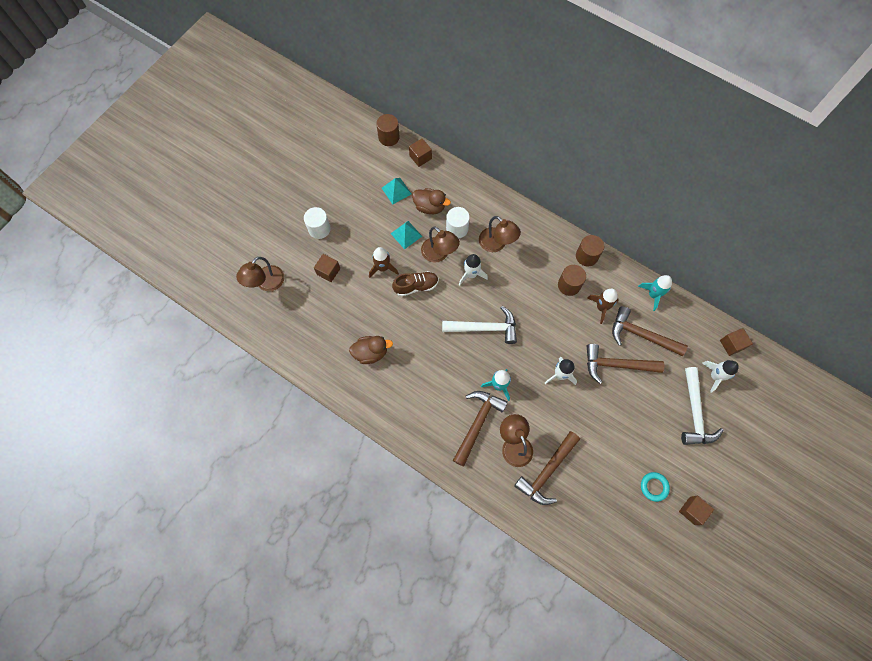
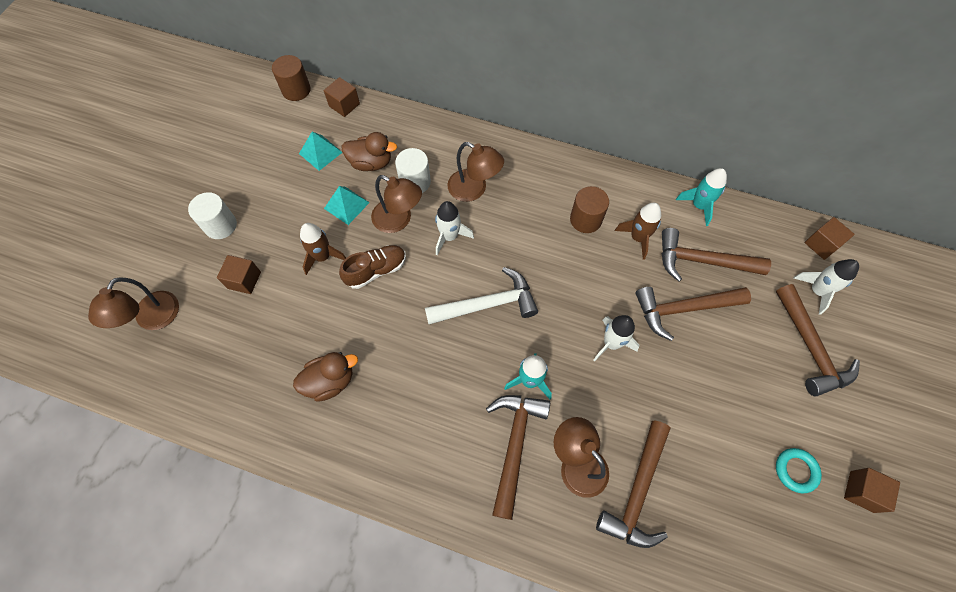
camera: 15 degrees left, 5 degrees down
(586, 256) = (597, 178): brown cylinder -> none
(695, 412) = (810, 347): white hammer -> brown hammer

